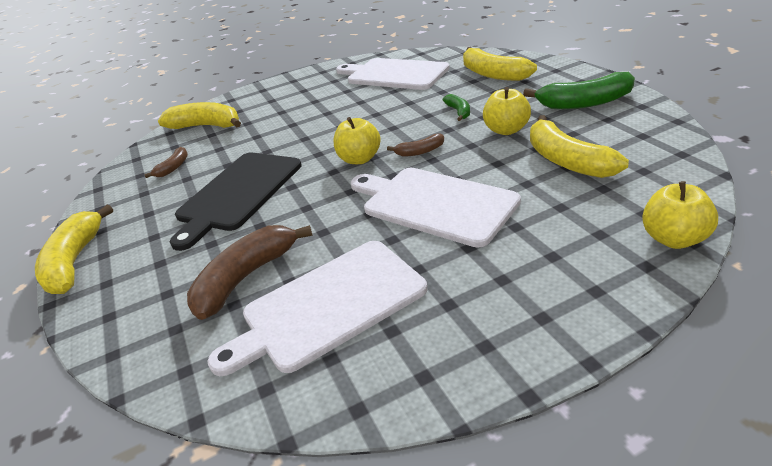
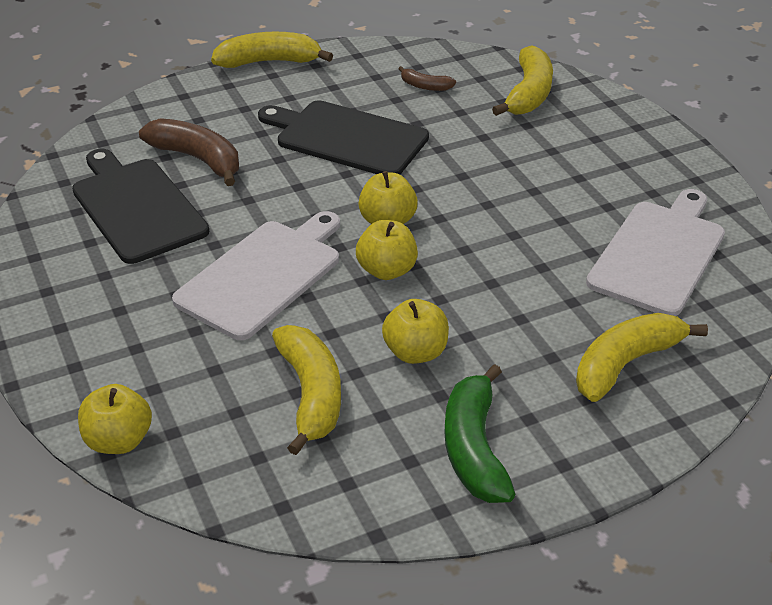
camera: 85 degrees right, 5 degrees up
(328, 306) = (136, 207): white cutting board -> black cutting board
(420, 151) = (387, 270): brown banana -> yellow apple
(458, 112) = (491, 313): green banana -> none
(567, 160) = (311, 394): yellow banana -> yellow banana turned 105 degrees clockwise

